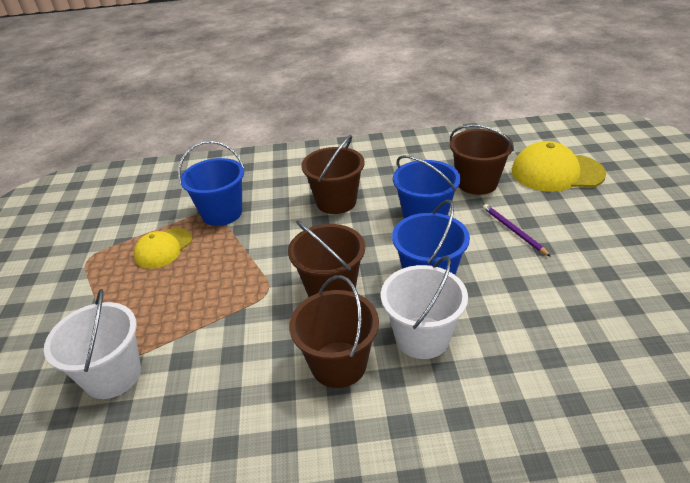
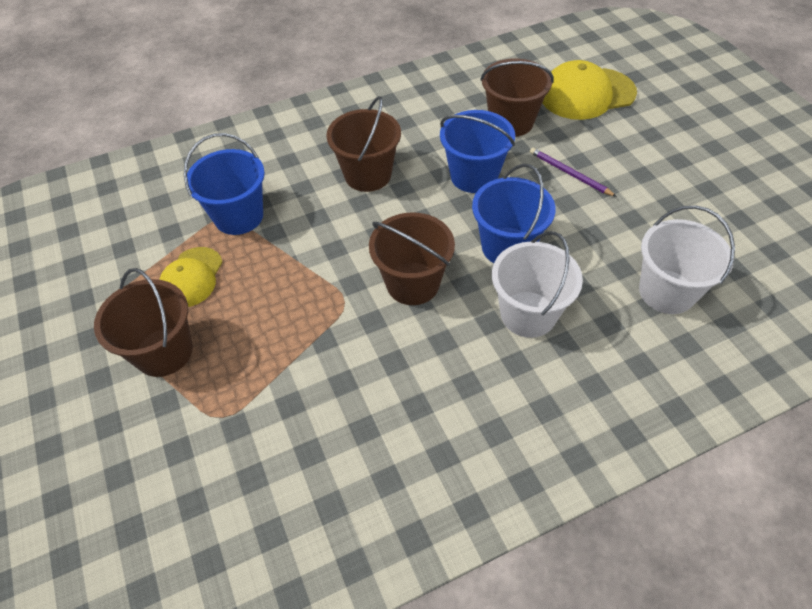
camera: 20 degrees left, 15 degrees up
(113, 375) = (222, 442): white bucket -> white bucket (666, 291)
(338, 364) = (459, 364): brown bucket -> brown bucket (164, 352)

